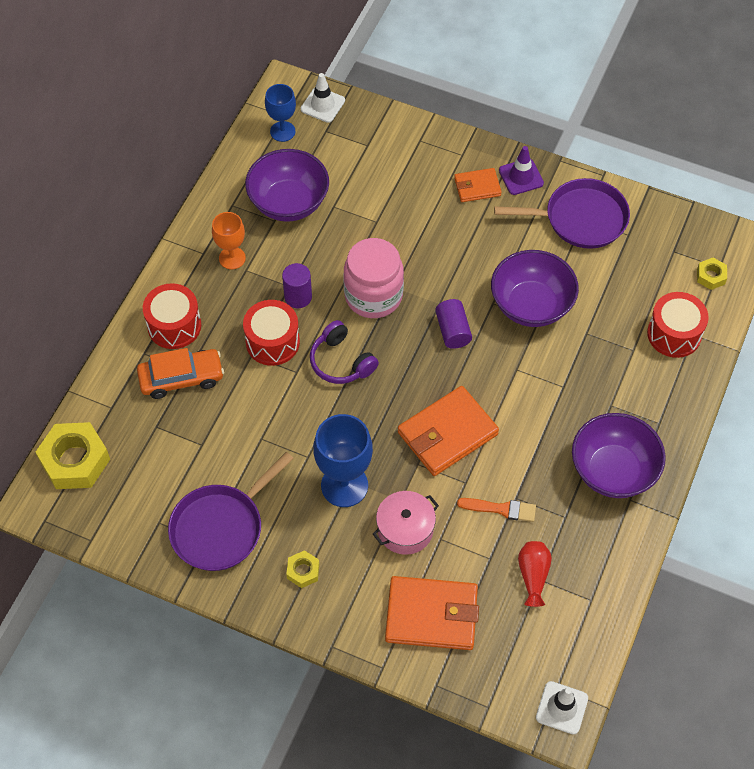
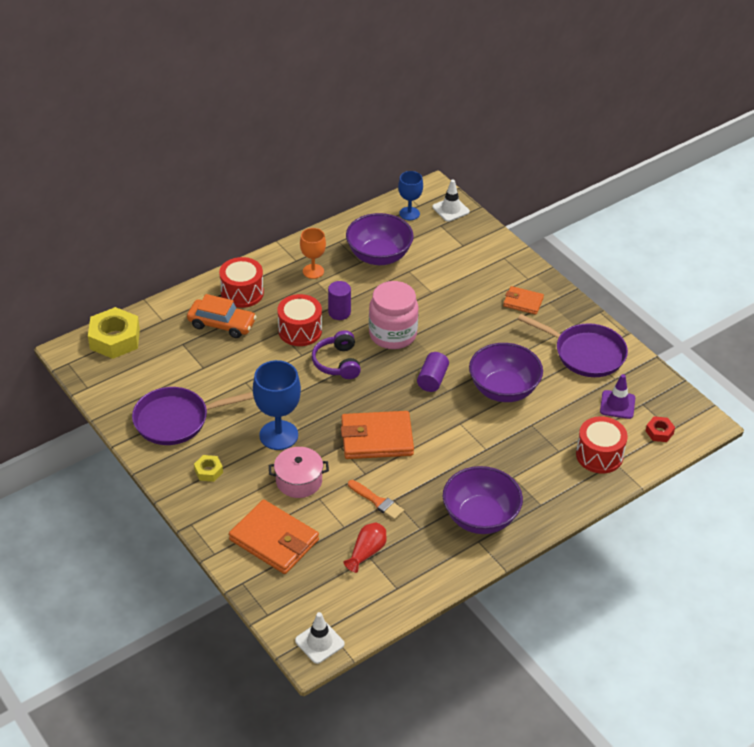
camera: 30 degrees right, 15 degrees down
(521, 177) = (561, 309): purple traffic cone -> purple traffic cone (617, 405)
(711, 276) = (659, 432): yellow nut -> red nut

